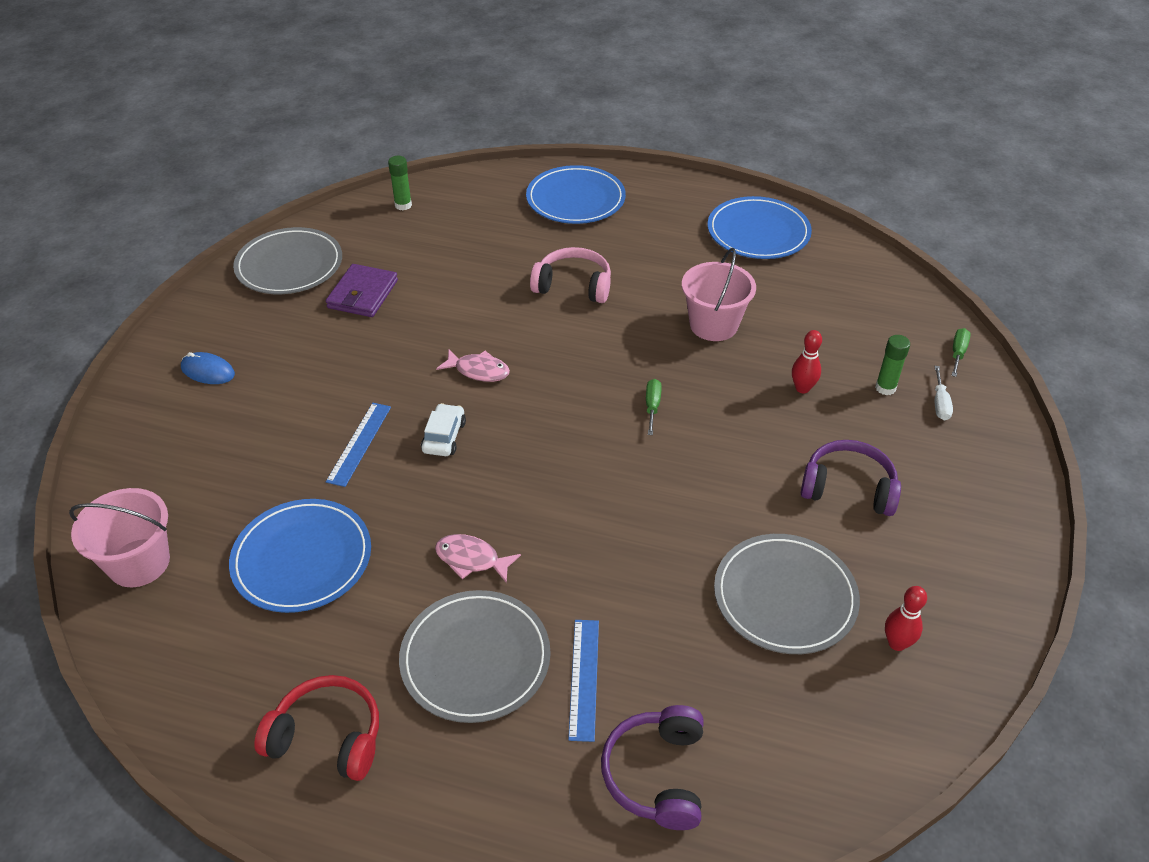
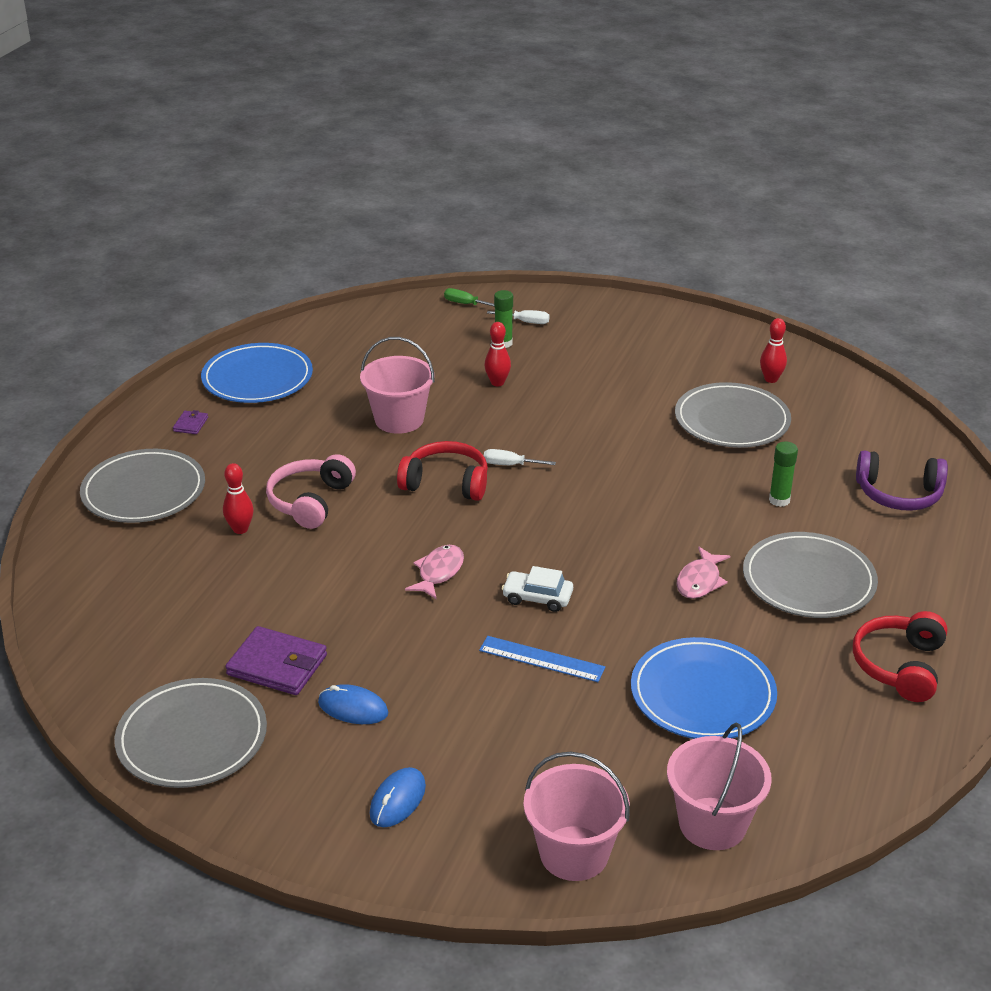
camera: 85 degrees left, 10 degrees down
(130, 473) = (574, 853): none -> pink bucket
(310, 338) = (353, 708): none -> blue mouse
(403, 205) = (93, 633): green glue stick -> green glue stick (779, 500)
(530, 253) = (240, 529): none -> red bowling pin
(575, 199) = (144, 491): blue plate -> grey plate
(583, 678) = (820, 523): blue ruler -> none
(614, 365) = (446, 483): none -> red headphones
(652, 406) = (510, 465): green screwdriver -> white screwdriver
(674, 207) = (191, 424): none -> purple wallet
(848, 488) = (619, 377): purple headphones -> none

